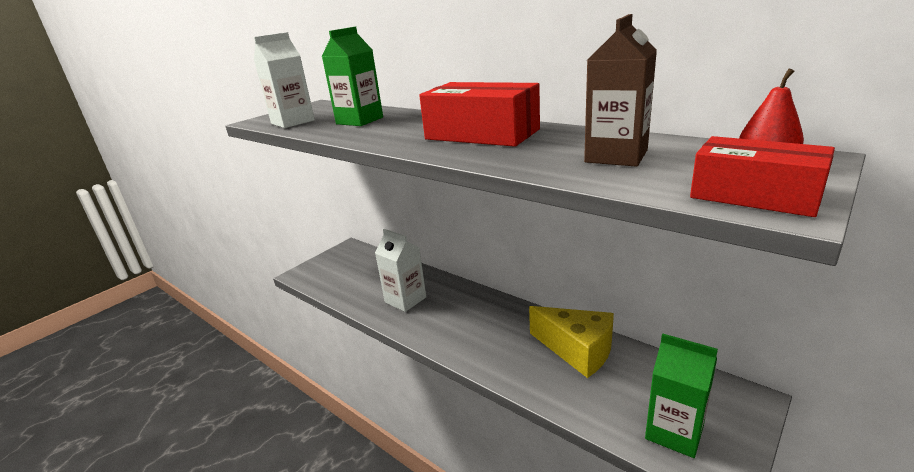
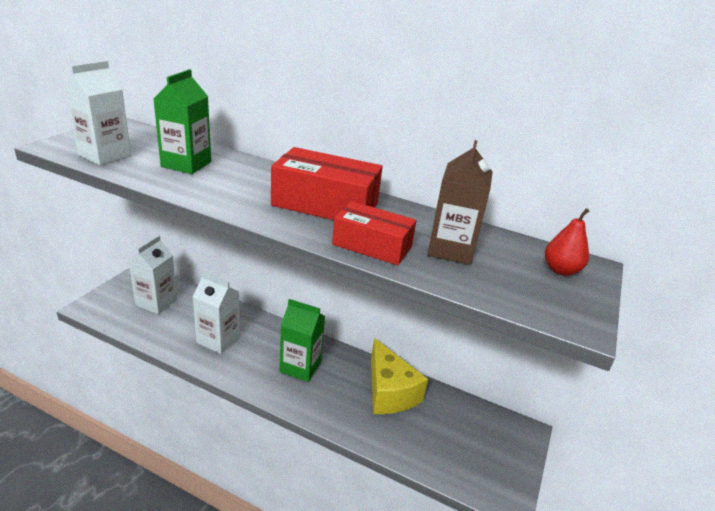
camera: 20 degrees left, 5 degrees up
(356, 269) = (156, 302): none -> white carton
(577, 350) = (389, 392): yellow cheese -> yellow cheese turned 45 degrees clockwise
(674, 432) = (471, 464): green carton -> green carton (300, 367)
(754, 196) = (558, 307): red box -> red box (372, 246)

